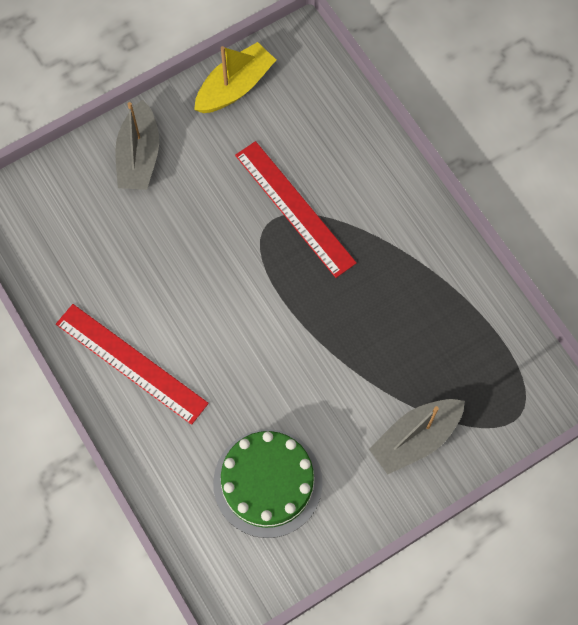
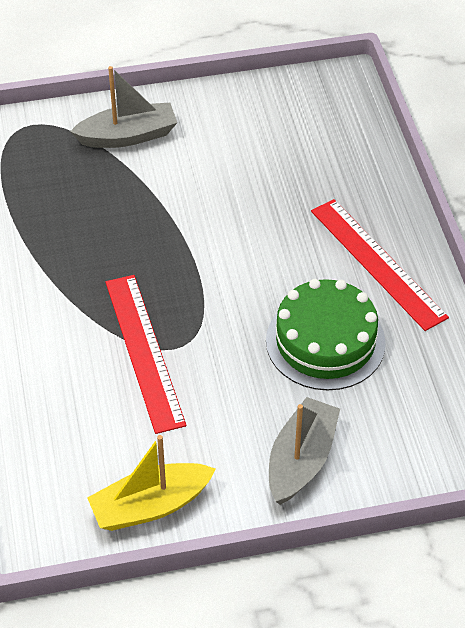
camera: 160 degrees left, 20 degrees down
(267, 483) = (279, 142): green cake -> green cake (325, 342)

